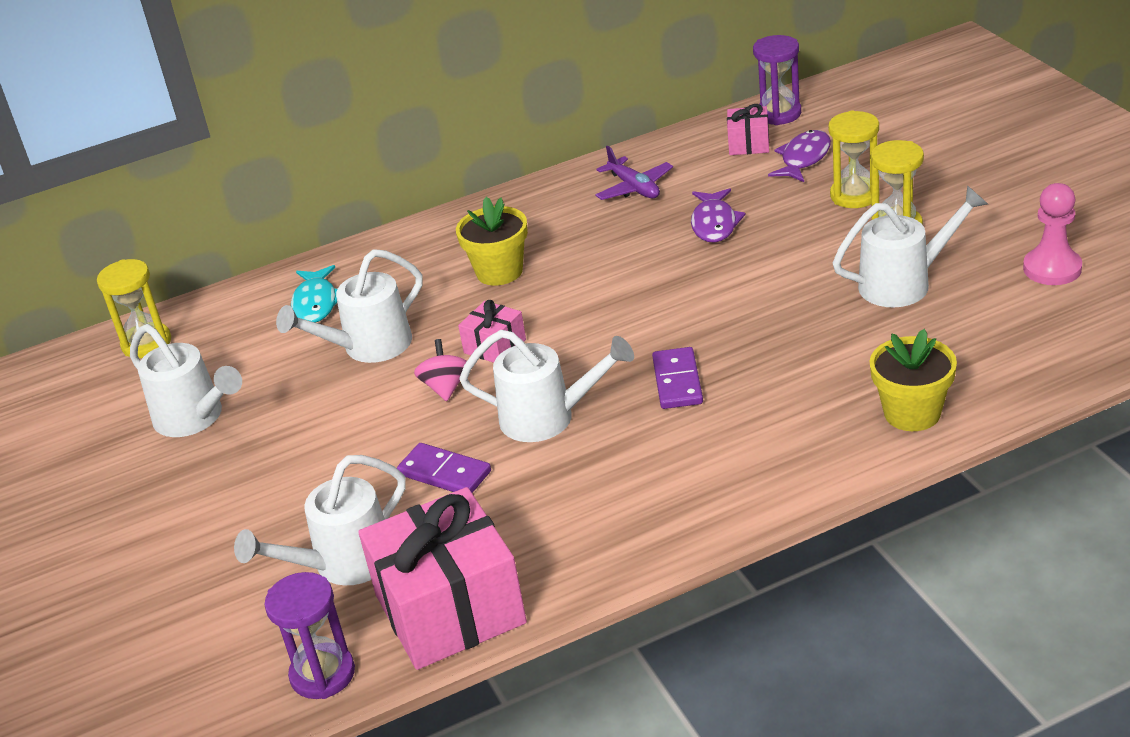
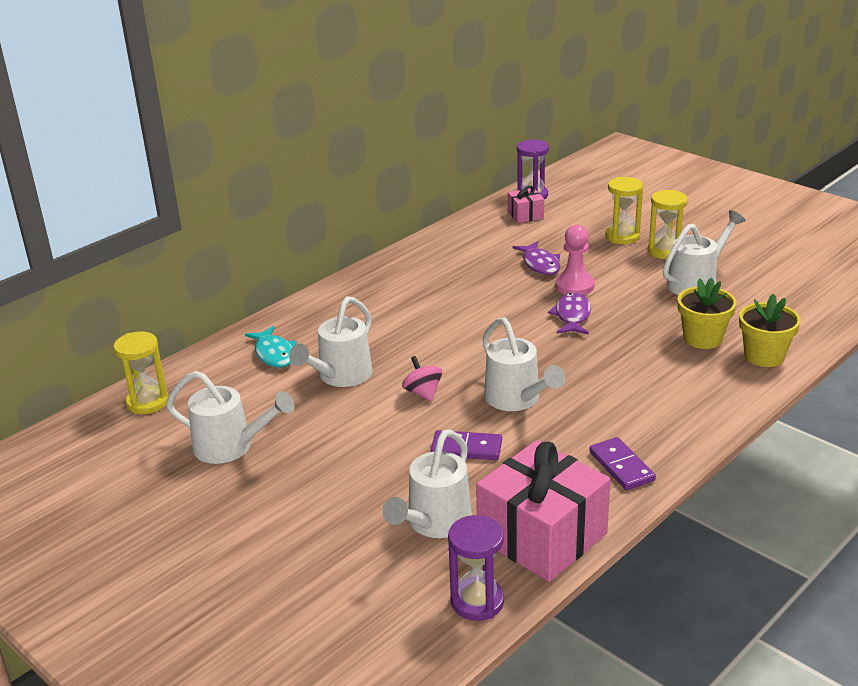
camera: 25 degrees left, 5 degrees down
(495, 346) = (440, 361): pink gift -> none
(499, 272) = (405, 314): yellow flower pot -> yellow flower pot (702, 338)
(548, 418) = (517, 400): white watering can -> white watering can turned 75 degrees clockwise
(634, 188) = (465, 250): purple plane -> none
(677, 381) = (591, 362): purple domino -> purple domino (621, 466)
(803, 158) = (570, 219): purple fish -> purple fish (572, 316)
(1052, 269) = (782, 262): pink pawn -> pink pawn (574, 286)

